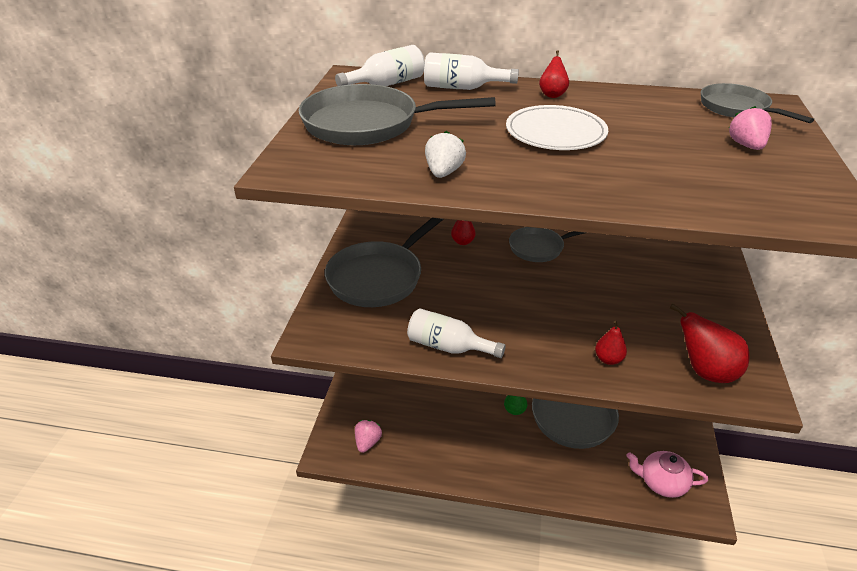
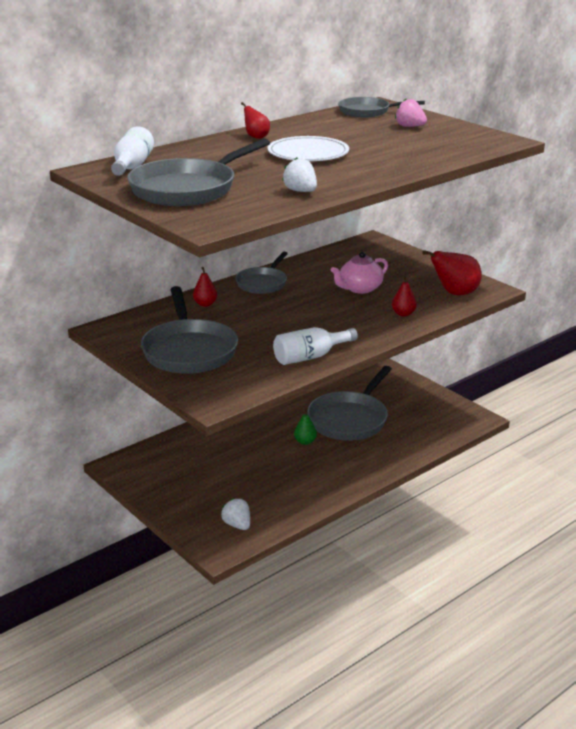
camera: 50 degrees left, 10 degrees down
(367, 442) = (237, 525): pink strawberry -> white strawberry
(462, 88) = (190, 151): white bottle -> none
(662, 482) = (441, 420): pink teapot -> pink teapot (359, 288)

